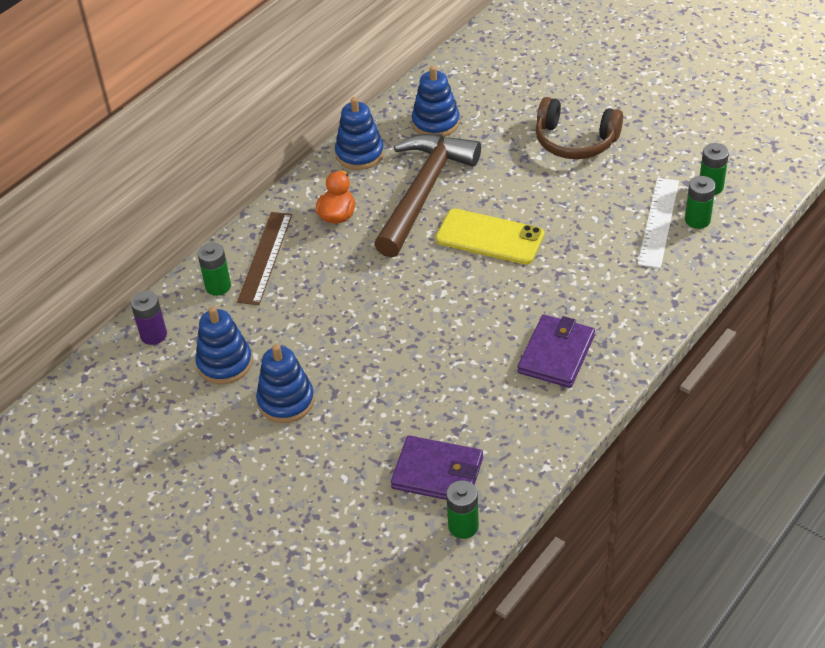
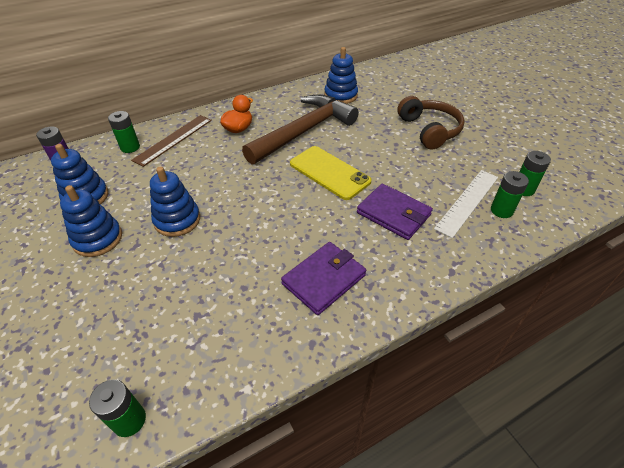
camera: 20 degrees right, 0 degrees up
(359, 154) = (280, 99): blue stacking toy -> blue stacking toy (177, 220)
(437, 473) = (151, 351): purple wallet -> purple wallet (393, 214)
(575, 141) = (429, 130): brown headphones -> brown headphones turned 150 degrees counterclockwise

